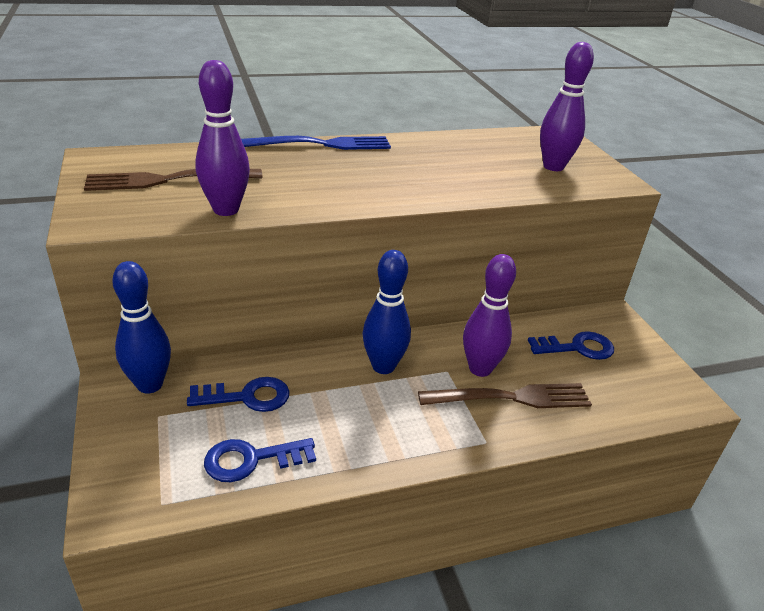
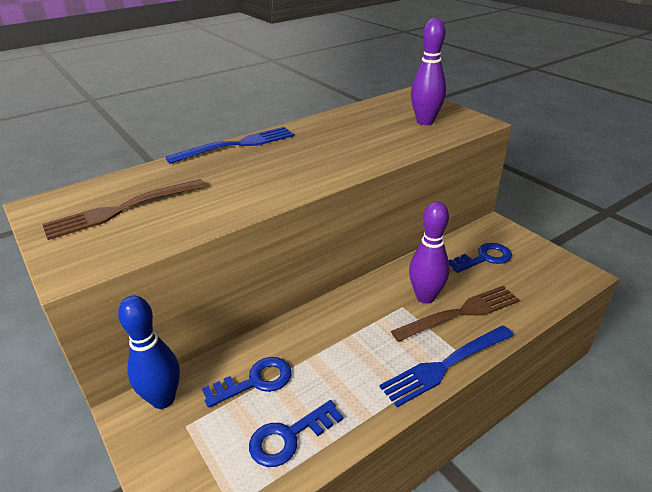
camera: 15 degrees left, 0 degrees up
(226, 210) = (192, 223): purple bowling pin -> none
(383, 366) = (352, 318): blue bowling pin -> none
(460, 446) = (445, 365): none -> blue fork

